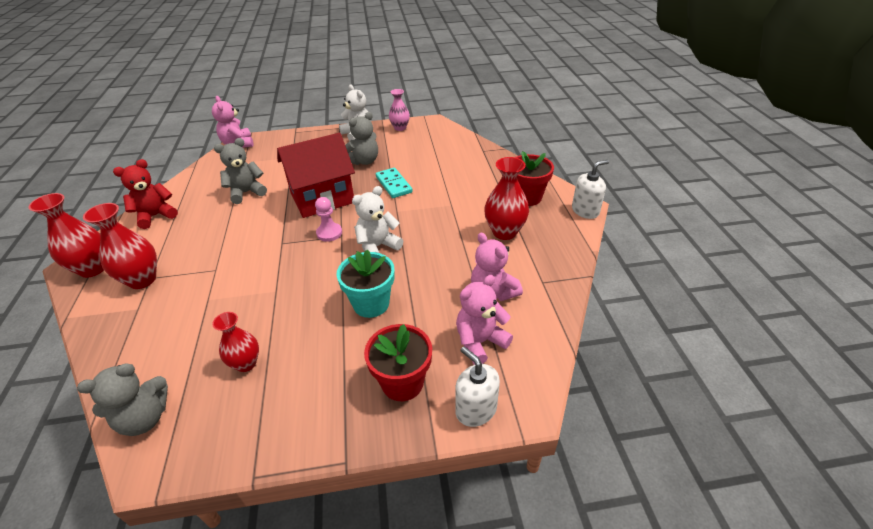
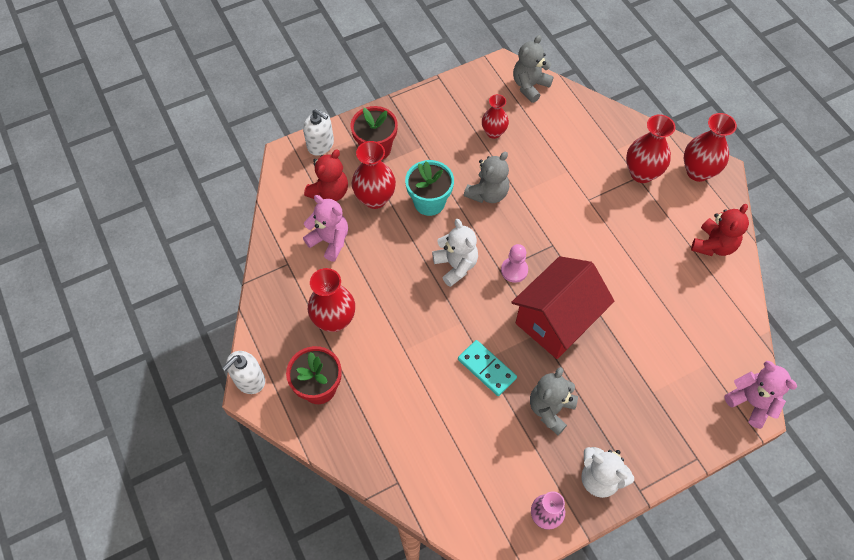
camera: 160 degrees right, 20 degrees up
(246, 193) = (650, 306): grey teddy bear -> grey teddy bear (487, 193)
(377, 246) = (456, 265): white teddy bear -> white teddy bear turned 60 degrees counterclockwise
(429, 322) = (375, 198): none -> red vase
(480, 342) = (329, 192): pink teddy bear -> red teddy bear

